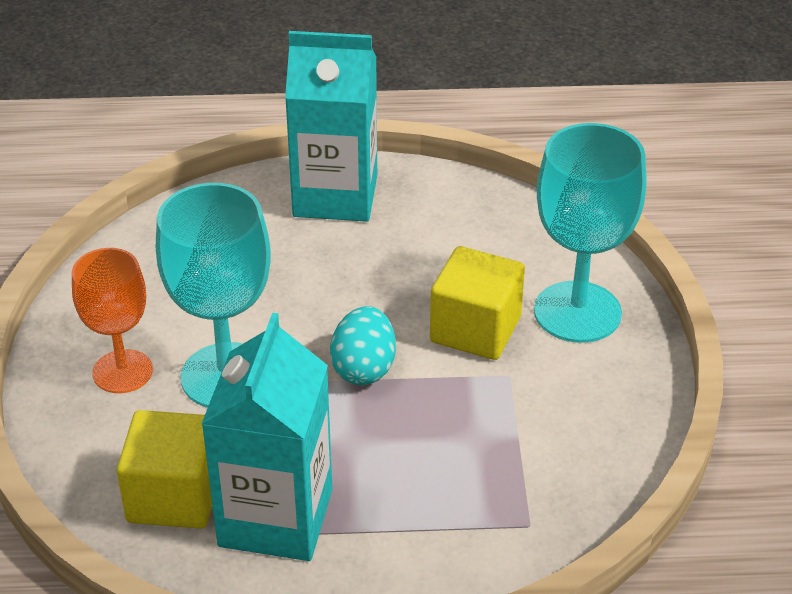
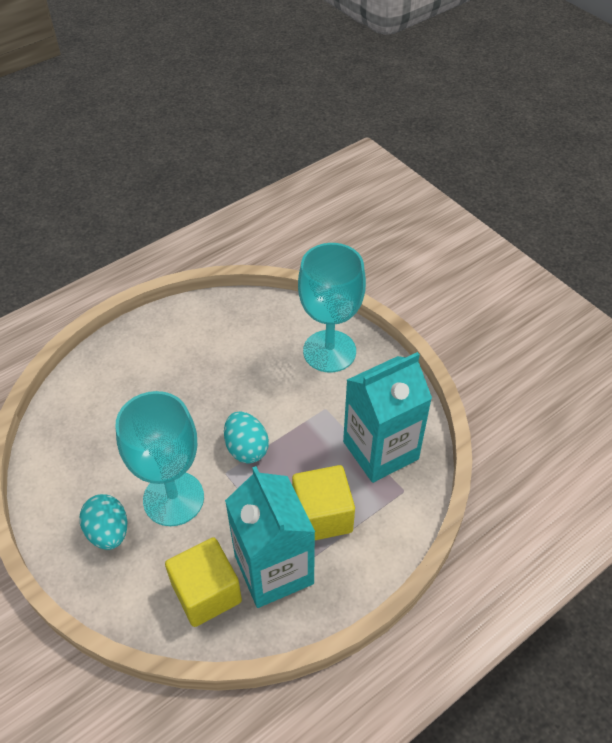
camera: 35 degrees left, 10 degrees up
(122, 371) = (108, 532): orange goblet -> turquoise egg
(335, 196) = (141, 347): turquoise carton -> turquoise carton (380, 450)
(475, 329) = (286, 390): yellow cube -> yellow cube (322, 516)

